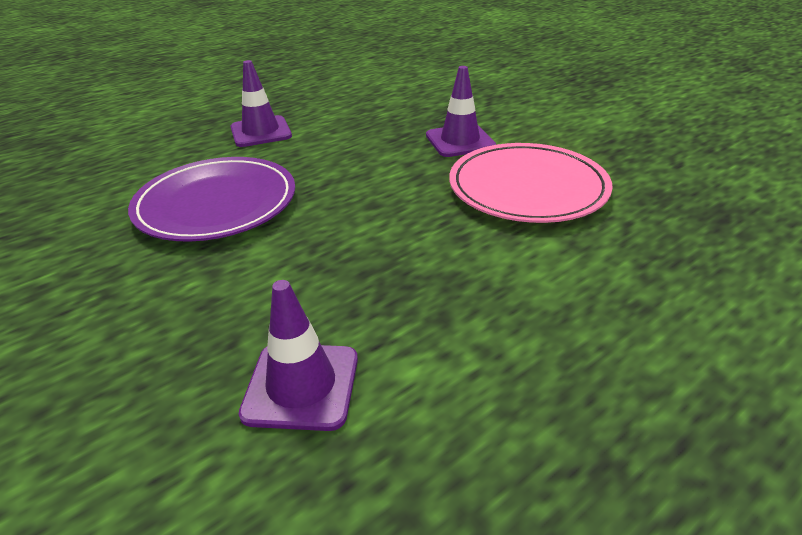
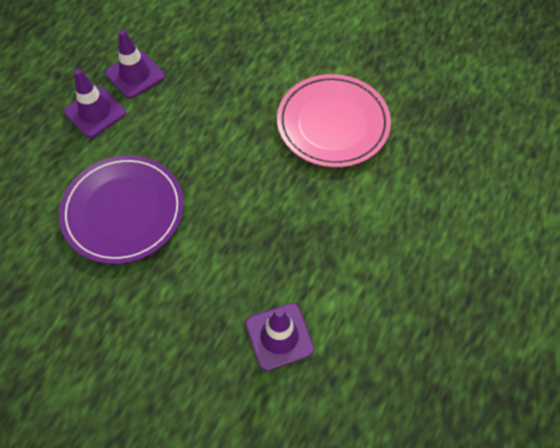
camera: 25 degrees left, 25 degrees up
(460, 141) = (263, 79): purple traffic cone -> purple traffic cone (135, 75)

